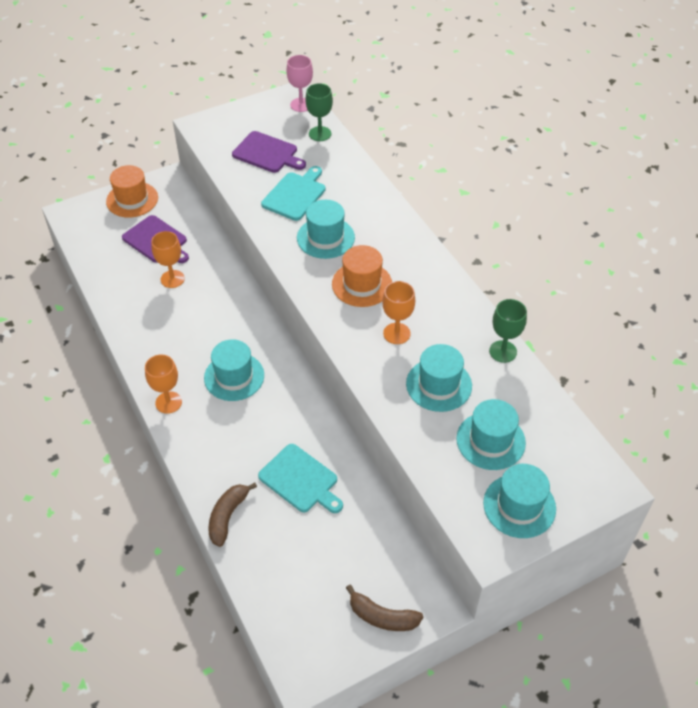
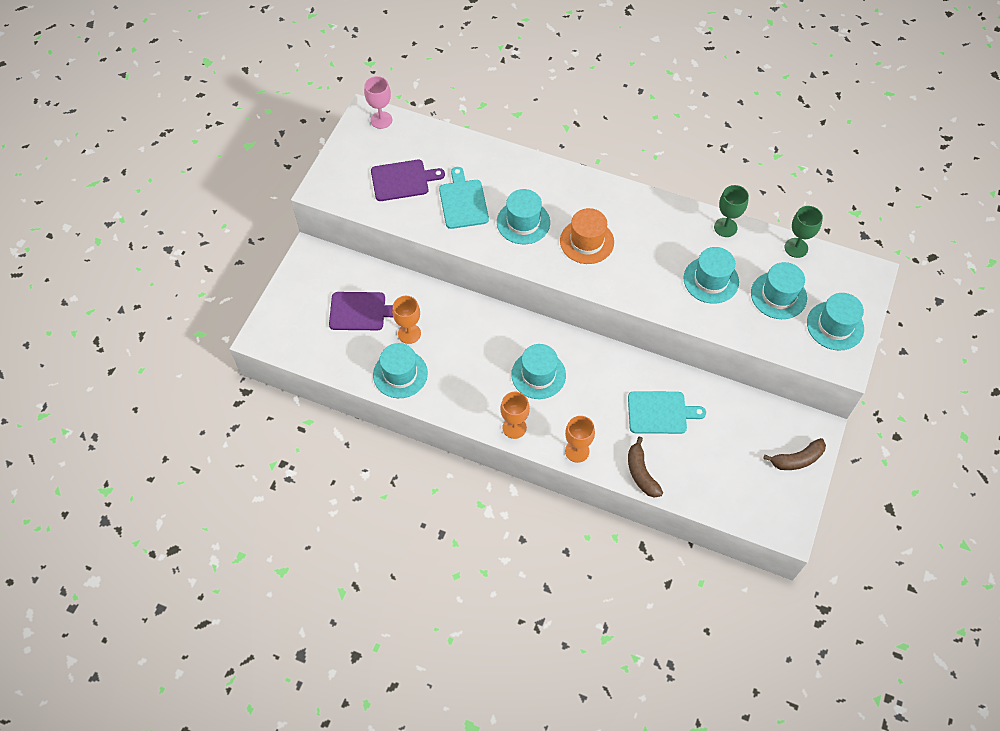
camera: 40 degrees left, 10 degrees up
(132, 199) = (300, 290): orange hat -> none
(132, 302) = (400, 374): none -> turquoise hat
(320, 134) = (424, 137): green goblet -> green goblet (796, 248)
(396, 333) = (647, 262): orange goblet -> orange goblet (577, 451)

